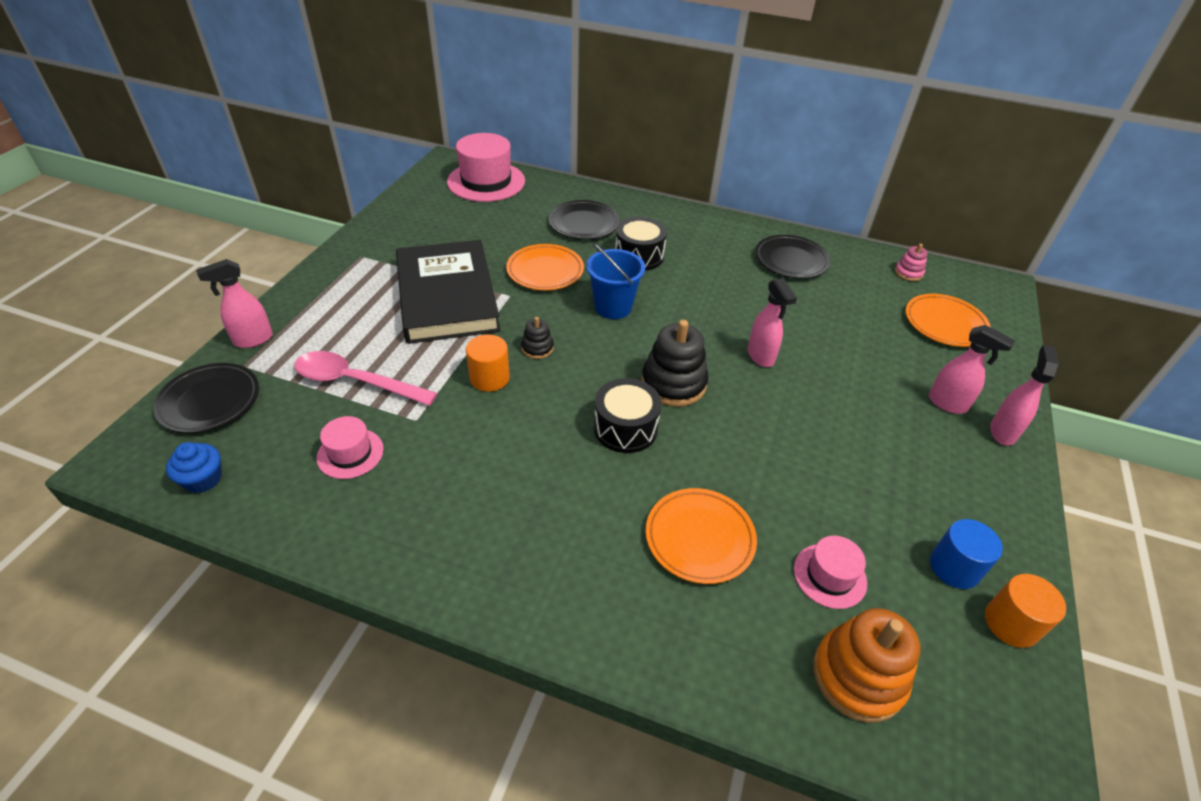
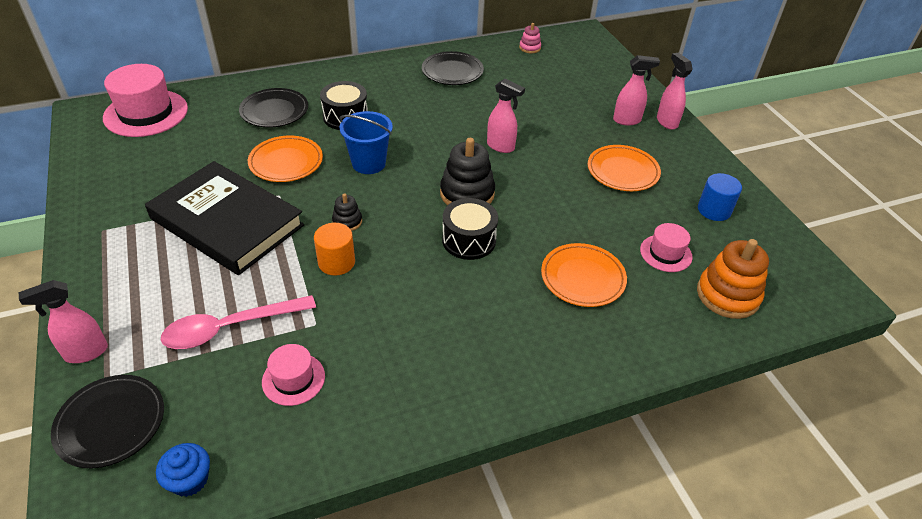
camera: 40 degrees left, 0 degrees up
(253, 340) = (85, 353): pink spray bottle -> pink spray bottle turned 45 degrees clockwise
(945, 324) = (580, 71): orange plate -> orange plate (622, 171)
(1011, 623) = (761, 222): orange cylinder -> none

